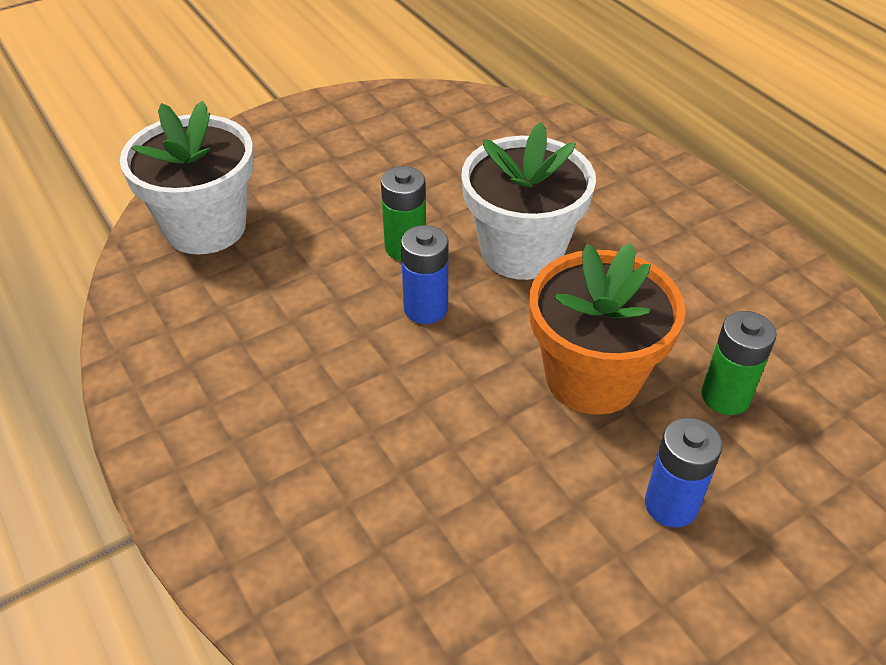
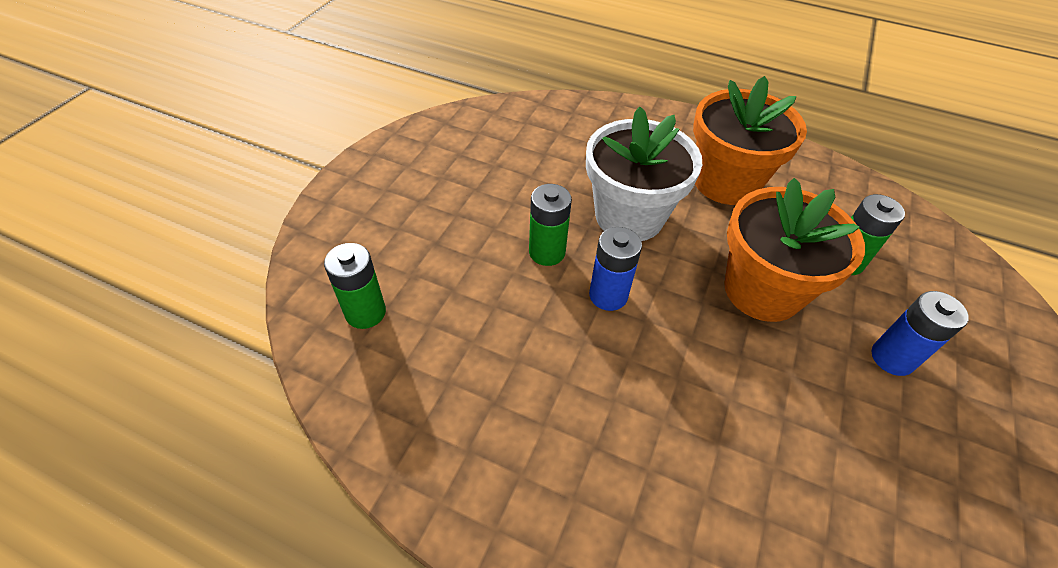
camera: 35 degrees left, 5 degrees up
(205, 227) = (365, 312): white flower pot -> green battery
(669, 263) = (726, 182): none -> orange flower pot

